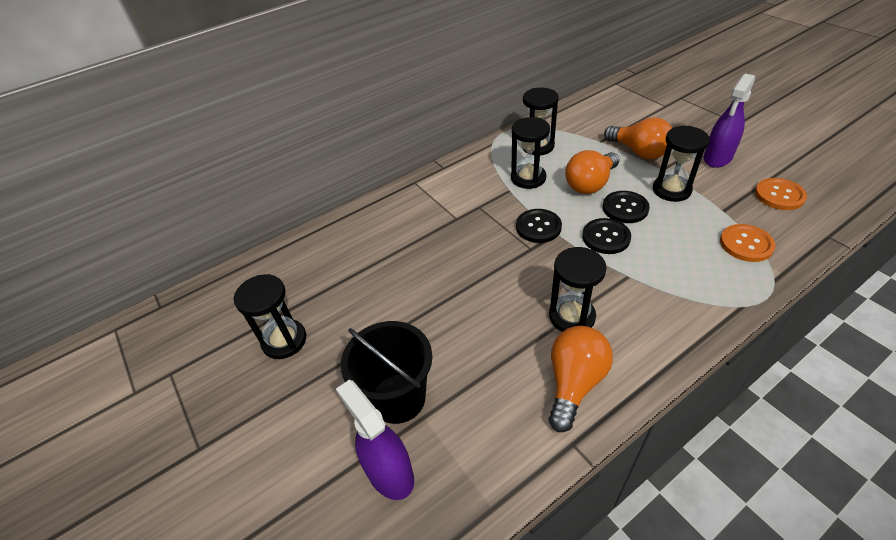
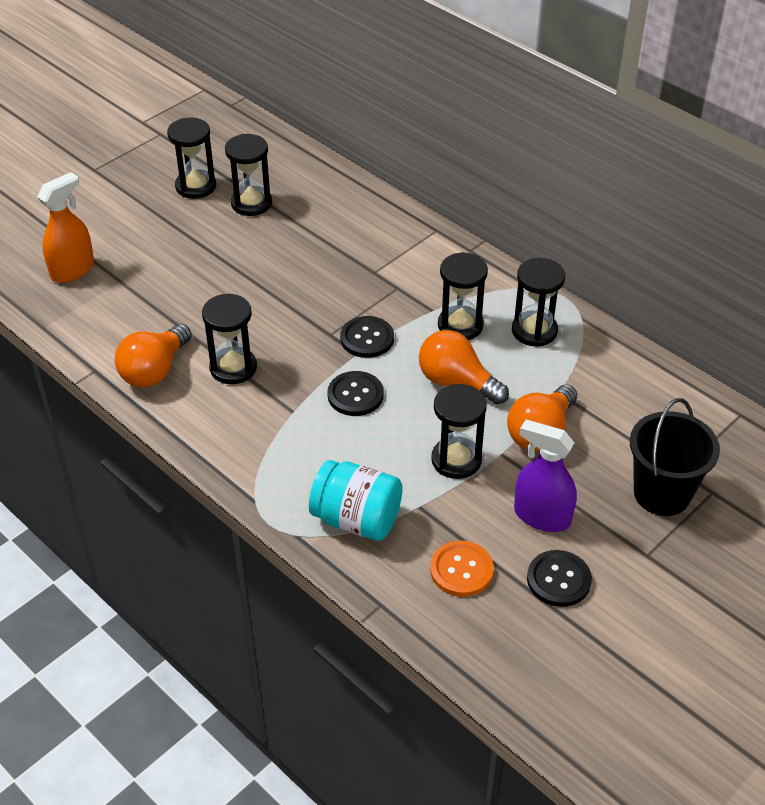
camera: 75 degrees right, 0 degrees up
(333, 295) = (251, 203): none -> black hourglass
(389, 472) = (72, 270): purple spray bottle -> orange spray bottle
(398, 398) = (138, 264): black bucket -> black bucket (662, 493)
(574, 383) = (154, 370): orange light bulb -> orange light bulb turned 105 degrees clockwise
(625, 208) = (412, 413): black button -> black button (558, 580)
(746, 244) = (356, 519): orange button -> turquoise jar

